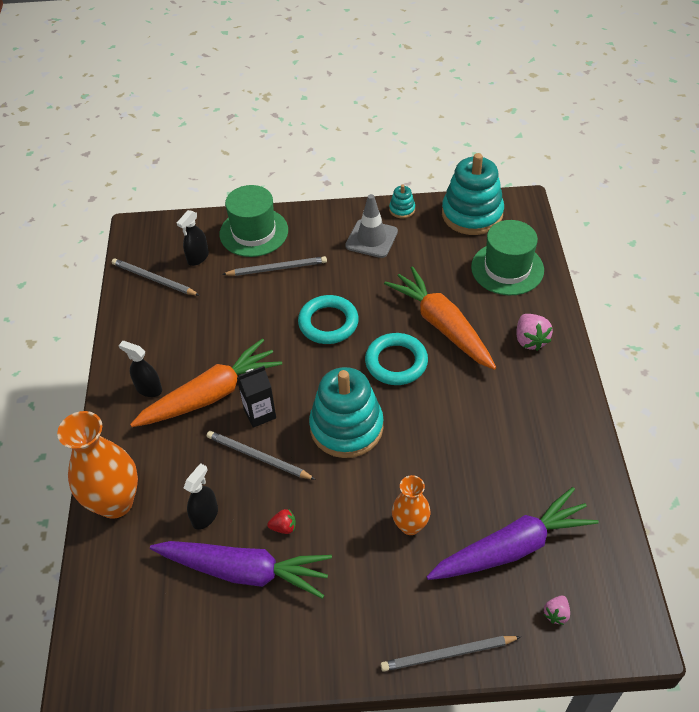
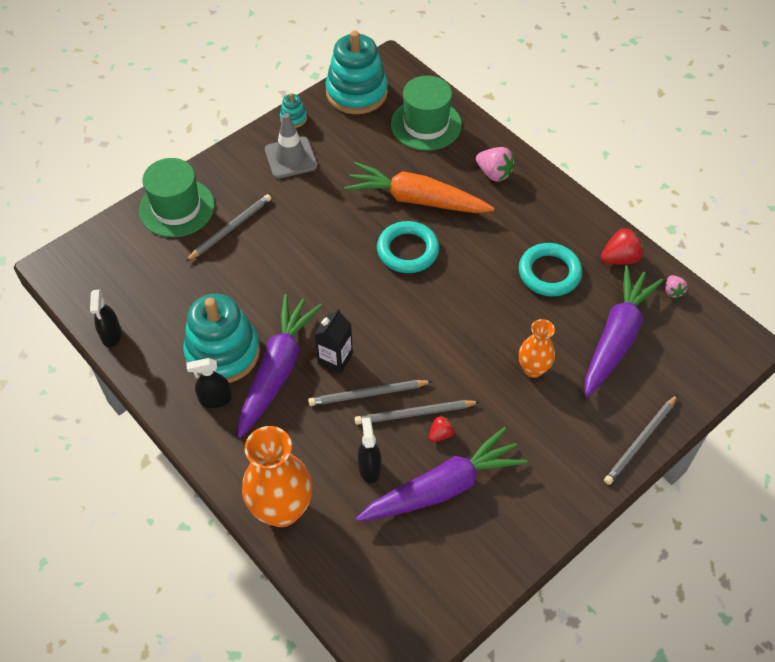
camera: 40 degrees left, 5 degrees up
(154, 279) = (121, 302): grey pencil -> grey pencil (414, 414)
(198, 257) = (145, 259): black spray bottle -> black spray bottle (111, 335)
(210, 395) = (277, 370): orange carrot -> purple carrot
(328, 323) = (321, 250): turquoise ring -> turquoise ring (549, 273)
(346, 427) = (416, 326): turquoise stacking toy -> turquoise stacking toy (223, 352)
(556, 614) = (684, 364): pink strawberry -> pink strawberry (673, 291)
(581, 480) = (620, 258): none -> red strawberry

